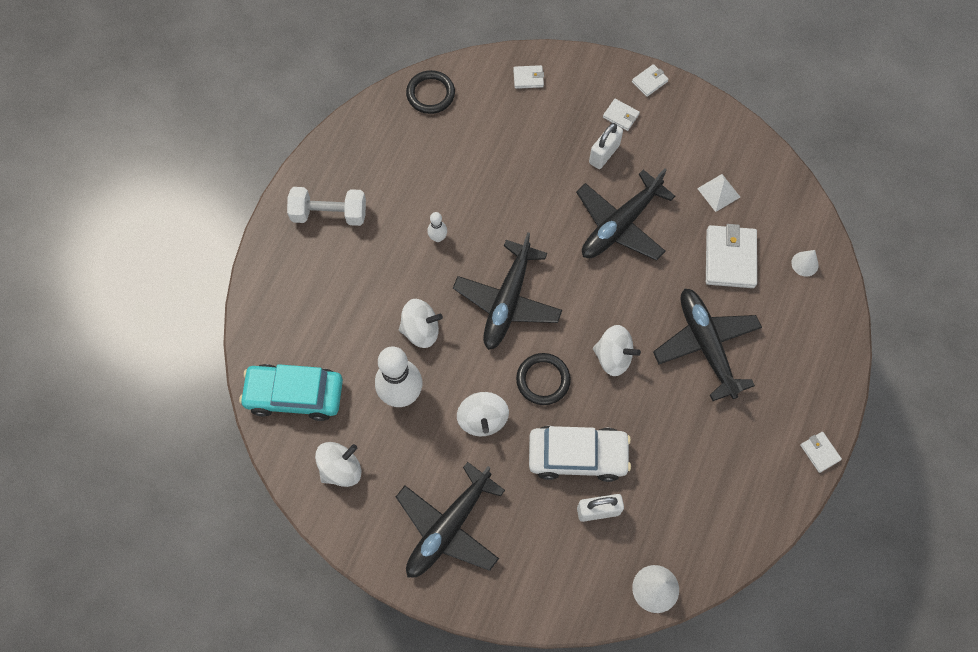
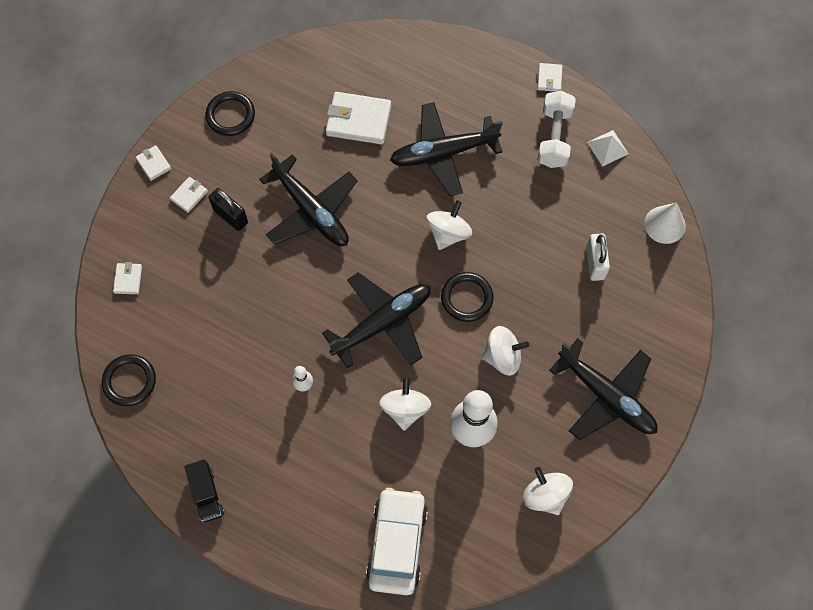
camera: 85 degrees left, 0 degrees up
(294, 395) = (465, 540): turquoise car -> none
(329, 214) = (261, 497): white dumbbell -> white dumbbell (554, 137)
(330, 169) = (206, 494): none -> black truck
(507, 301) = (382, 323): black plane -> black plane turned 60 degrees counterclockwise
(577, 456) = (542, 275): white car -> white car (397, 543)
(604, 154) = (230, 216): white padlock -> black padlock
(714, 140) = (230, 115): none -> black ring
(718, 192) = (288, 120): white pyramid -> white pyramid (607, 148)
(804, 264) = (371, 60): white cone -> none
(819, 452) = (549, 78): white wallet -> white wallet turned 60 degrees counterclockwise

